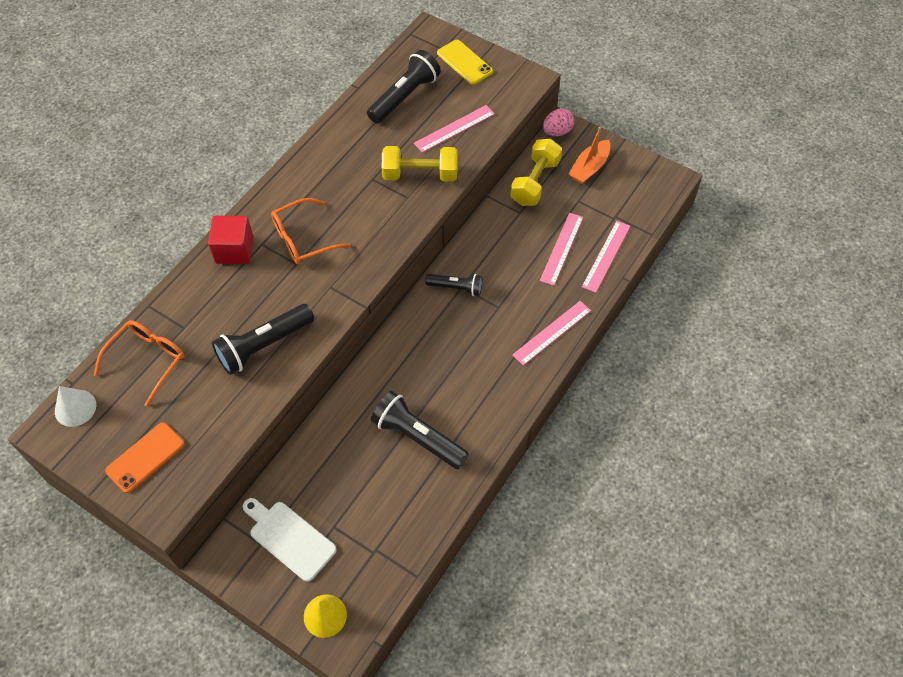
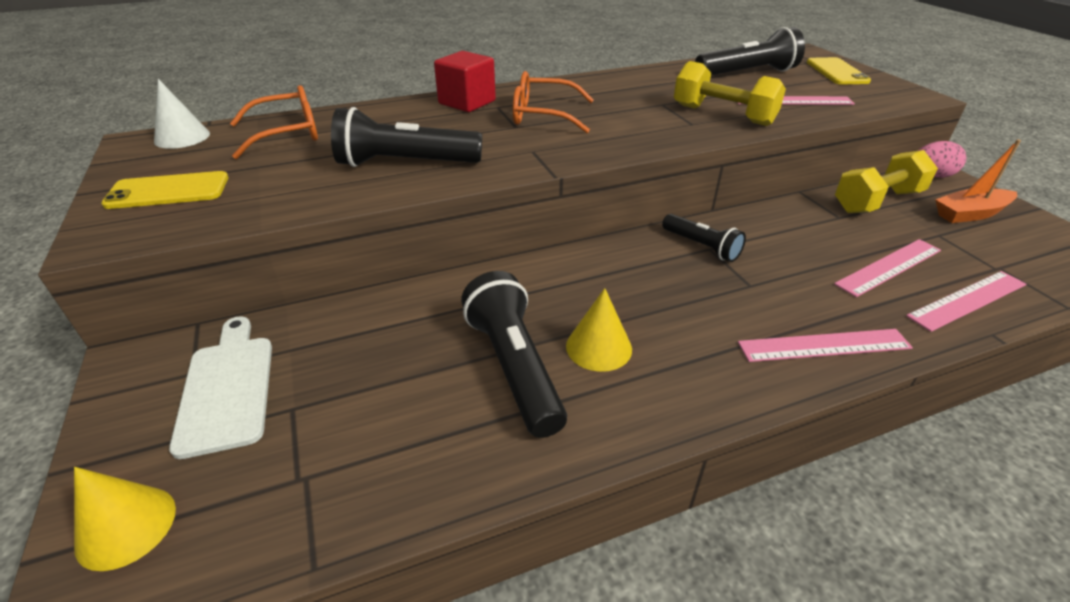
camera: 35 degrees right, 20 degrees down
(145, 457) = (168, 191): orange phone -> yellow phone
(449, 399) = (598, 347): none -> yellow cone

